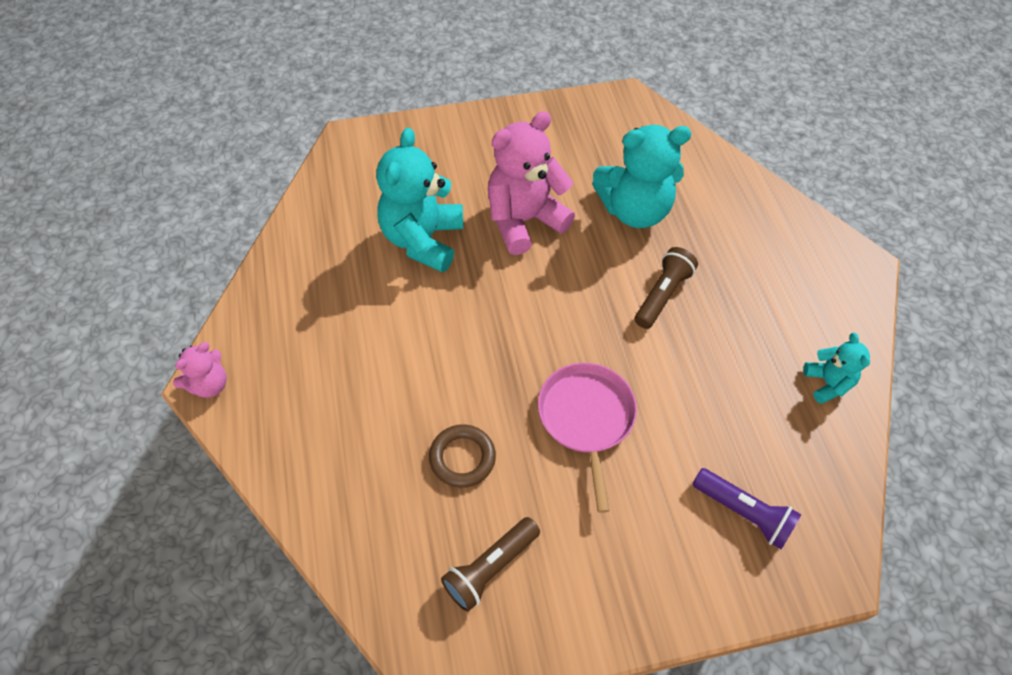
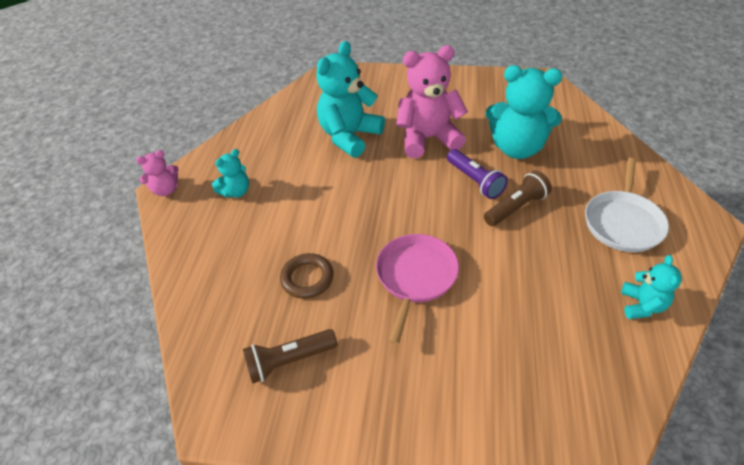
camera: 25 degrees right, 10 degrees down
(310, 362) = (236, 192): none -> turquoise teddy bear
(743, 512) = (521, 385): purple flashlight -> purple flashlight (474, 181)
(779, 284) = (623, 222): none -> white pan

